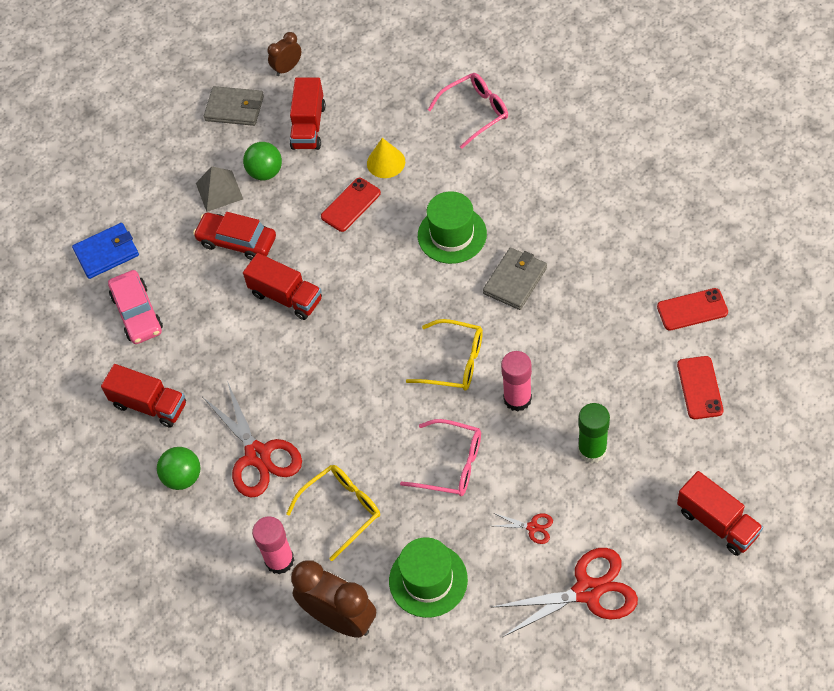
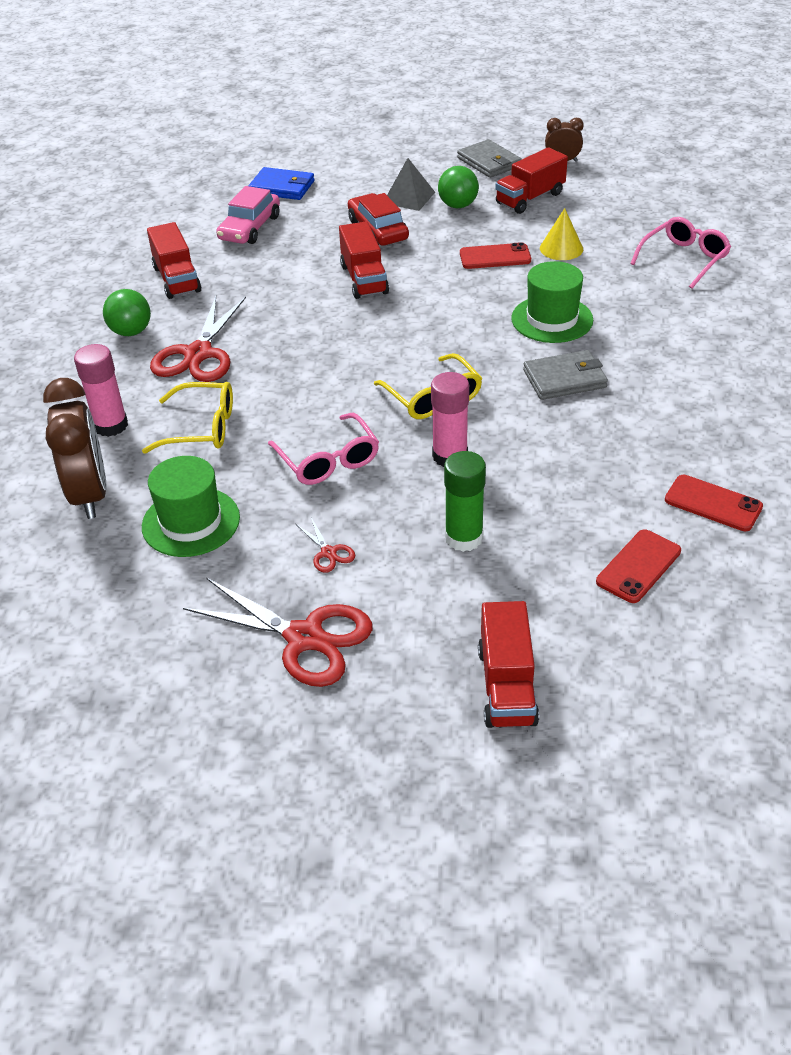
camera: 40 degrees right, 15 degrees down
(475, 112) = (684, 259): pink glasses -> pink glasses turned 60 degrees counterclockwise

